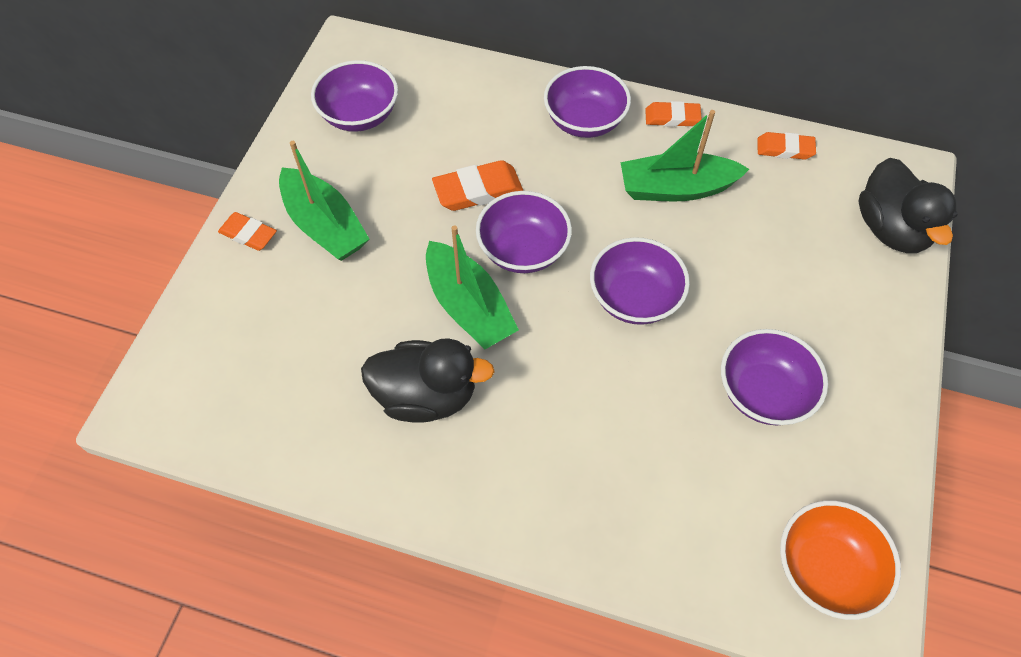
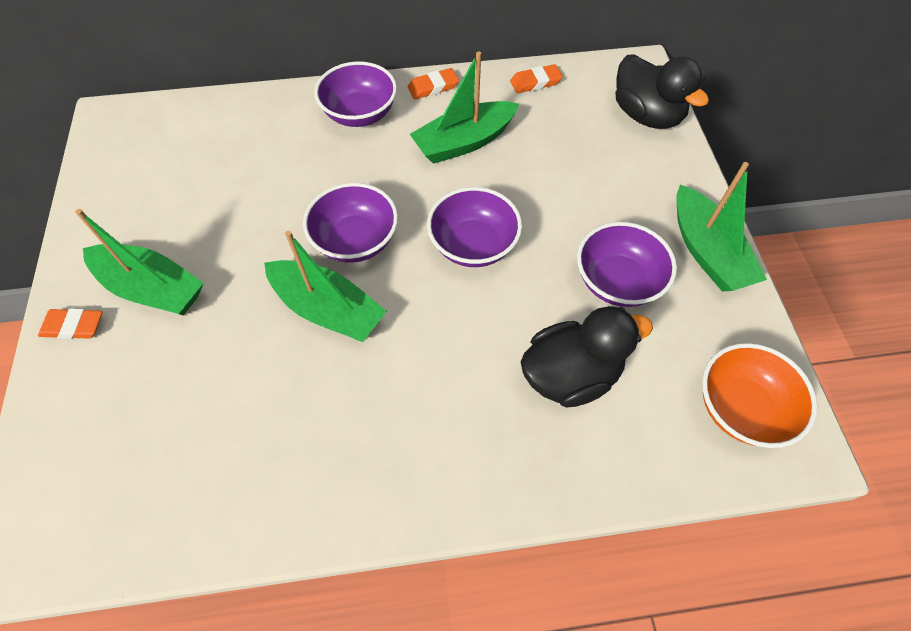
camera: 25 degrees left, 0 degrees up
(359, 115) = (146, 176): purple bowl -> none
(426, 395) = (324, 408): black duck -> black duck (570, 374)
(478, 190) = (290, 203): orange eraser -> none
(877, 400) = (707, 251): none -> green boat

